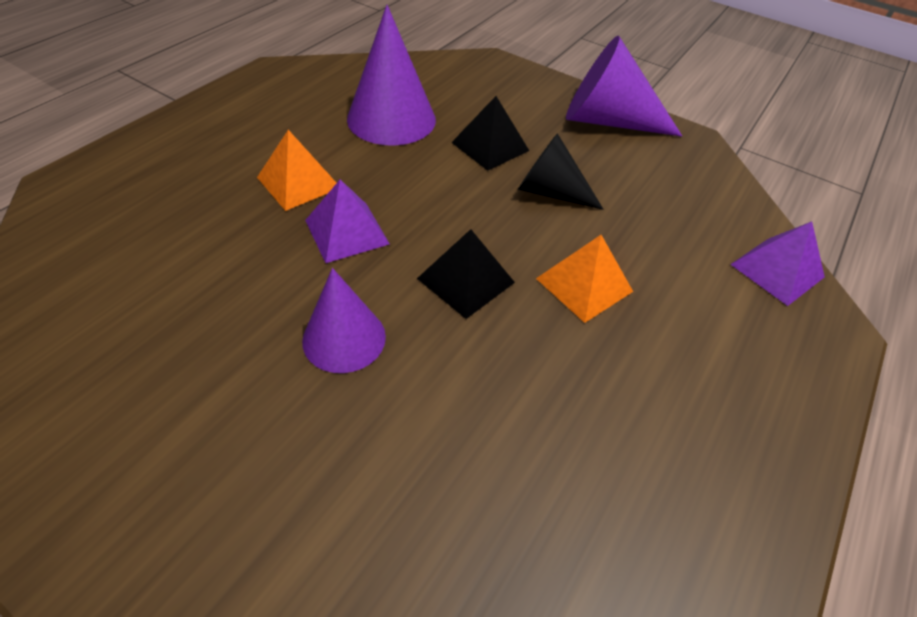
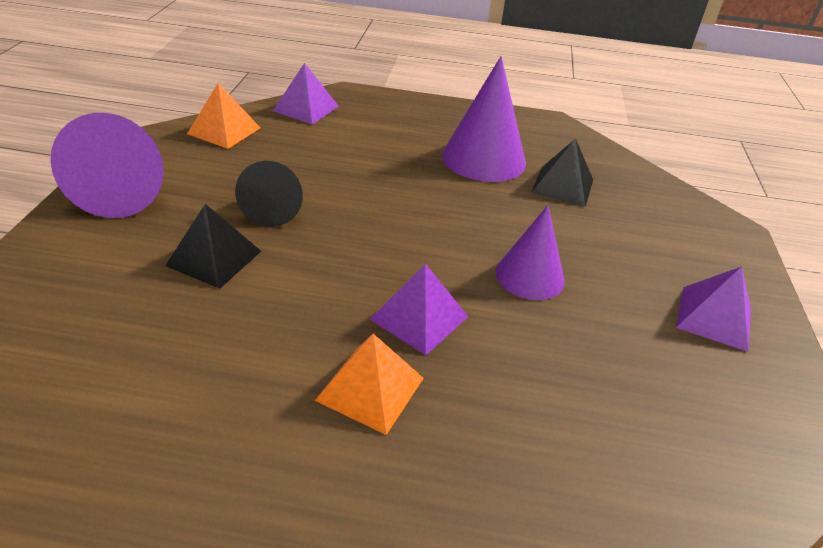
camera: 115 degrees left, 10 degrees down
(149, 493) = (714, 318): none -> purple pyramid
(391, 119) = (188, 355): purple cone -> purple cone (483, 158)
(465, 280) = (421, 231): black pyramid -> black pyramid (562, 186)
(584, 284) = (380, 178): orange pyramid -> orange pyramid (224, 131)

